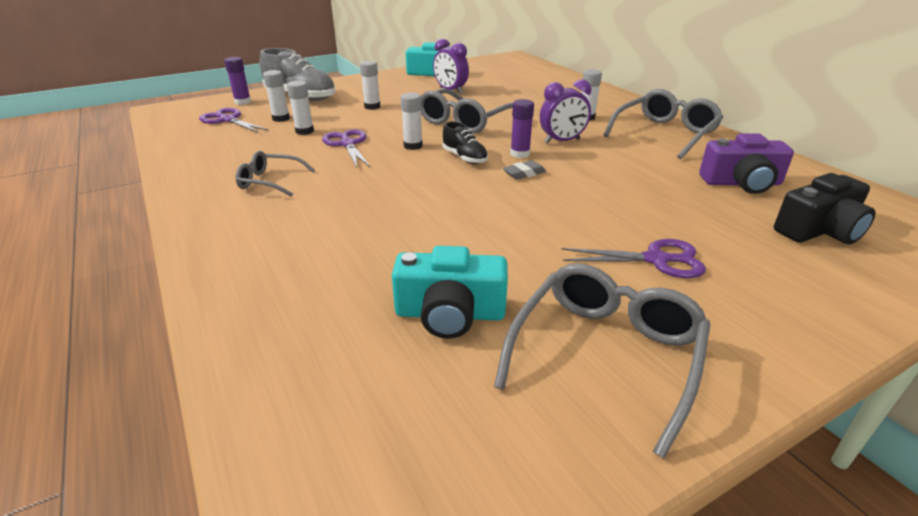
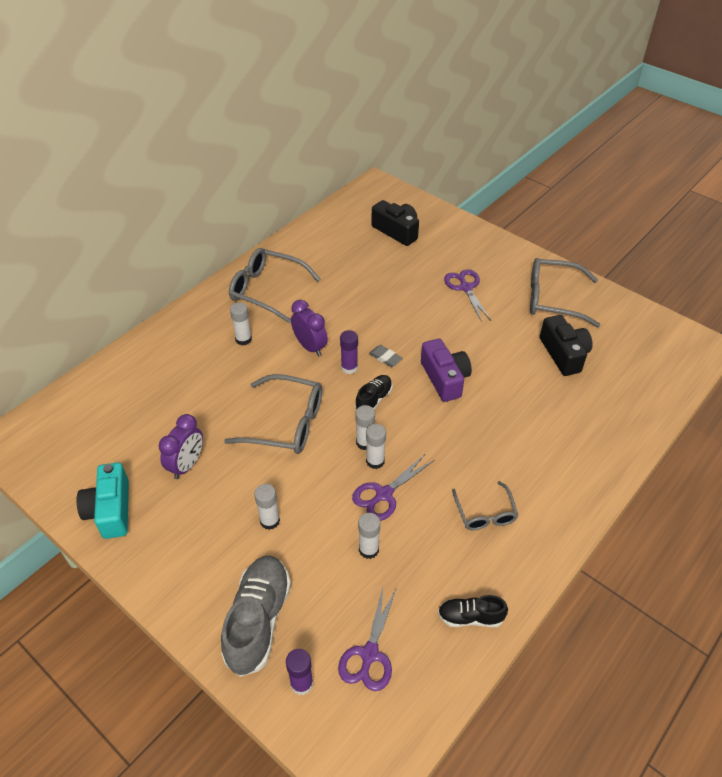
camera: 110 degrees left, 15 degrees up
(193, 154) = (470, 617): none -> black shoe
(281, 118) = (342, 596): white glue stick -> white glue stick (375, 461)
(450, 314) = (563, 354): turquoise camera -> black camera
(741, 183) = (347, 255): purple camera -> purple camera (445, 378)

